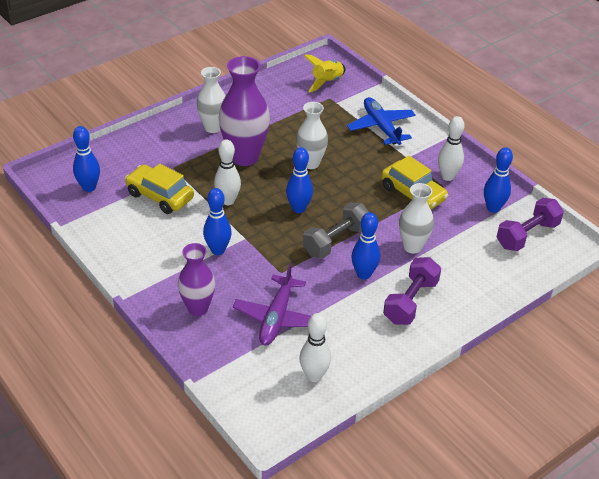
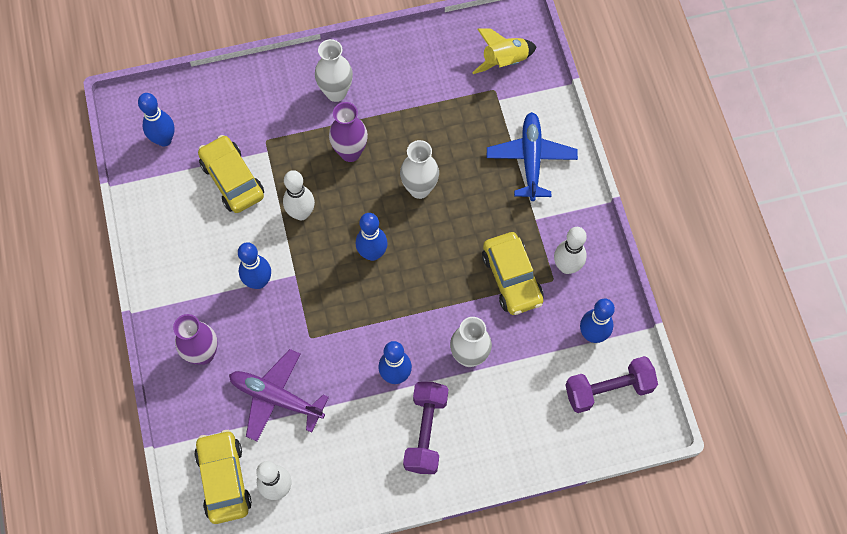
camera: 25 degrees right, 25 degrees up
(244, 157) = (350, 152): purple vase -> purple vase, size x0.63
(265, 385) = (224, 479): none -> yellow car
(276, 317) = (276, 398): purple plane -> purple plane turned 75 degrees clockwise
(336, 241) = (389, 316): grey dumbbell -> none
(410, 301) = (426, 432): purple dumbbell -> purple dumbbell turned 45 degrees counterclockwise

